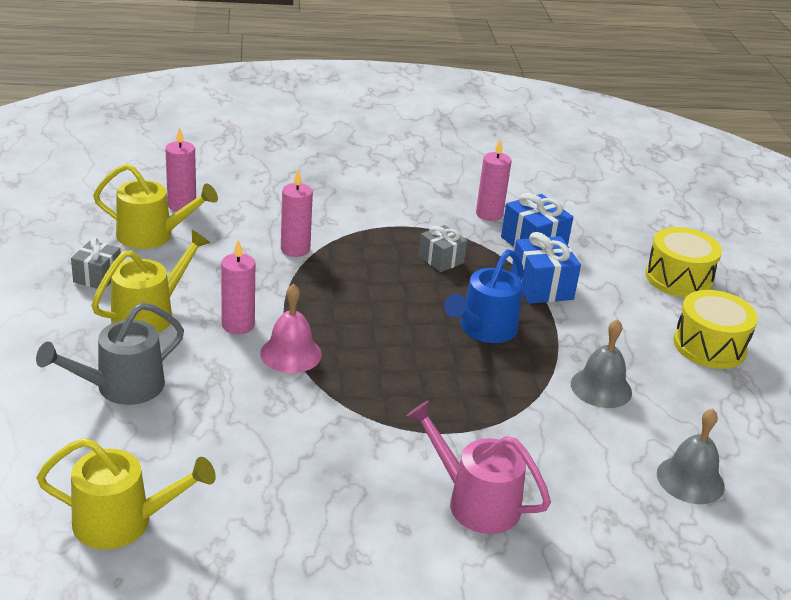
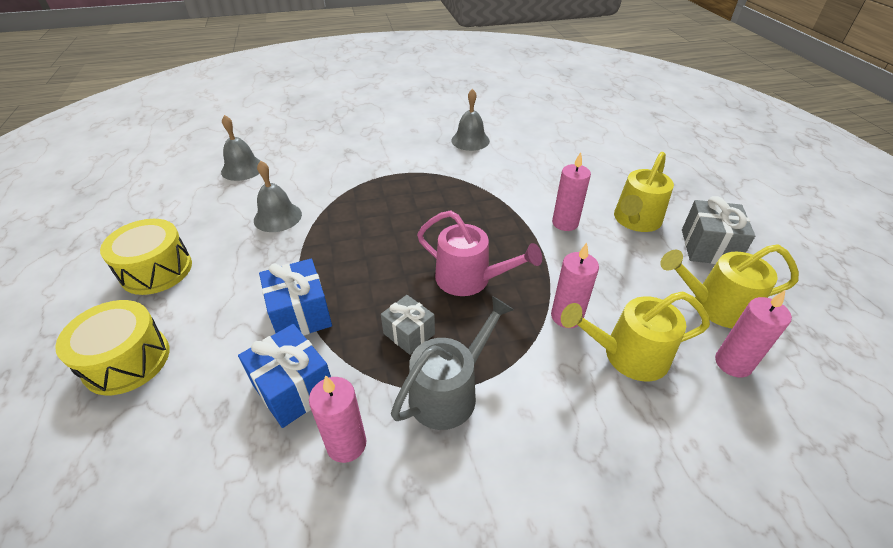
camera: 175 degrees right, 10 degrees up
(97, 277) = (708, 247): grey gift -> grey gift, size x1.50
(122, 387) = (605, 170): grey watering can -> grey watering can (449, 391)
(122, 522) = (548, 117): yellow watering can -> yellow watering can (628, 355)
(291, 353) = (513, 207): pink bell -> none
(305, 483) = (470, 140): none -> grey bell
(475, 502) = (376, 144): pink watering can -> pink watering can (469, 279)
(484, 329) = (365, 252): blue watering can -> none

